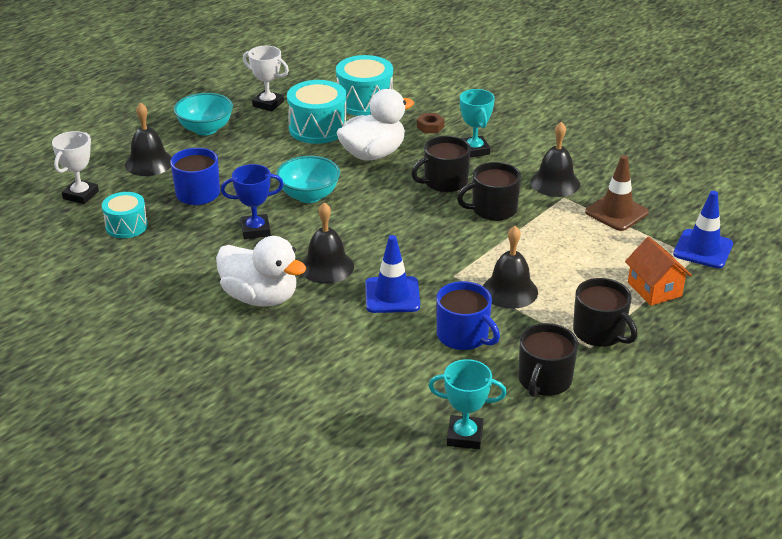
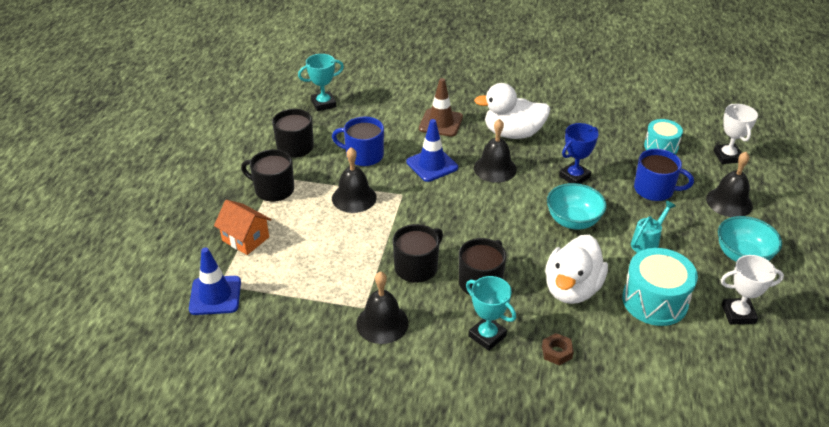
camera: 150 degrees right, 5 degrees up
(267, 161) = (647, 242): none -> turquoise watering can
(364, 102) = (656, 362): turquoise drum -> none
(616, 212) = (307, 308): brown traffic cone -> brown traffic cone (441, 123)

